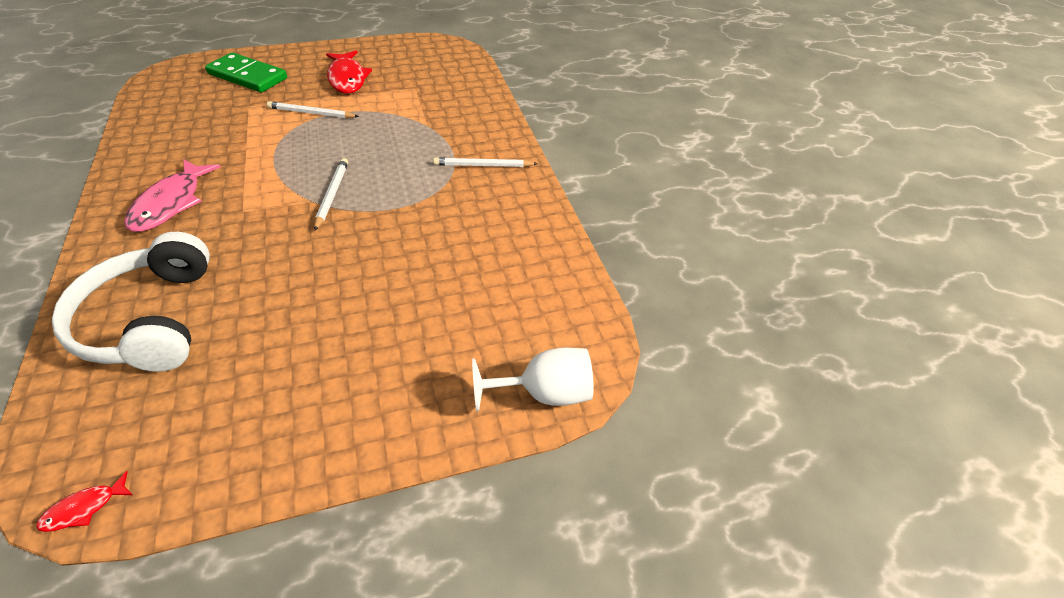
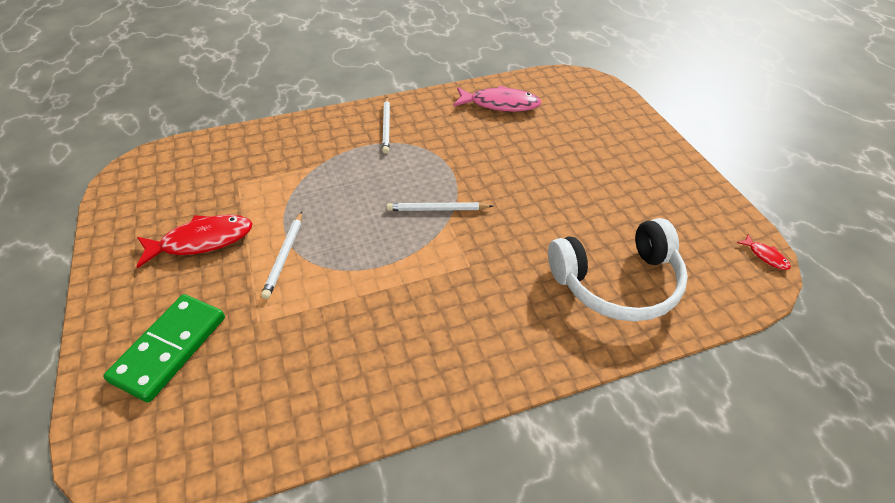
camera: 90 degrees left, 0 degrees up
(171, 203) = (466, 328): pink fish -> pink fish (500, 104)
(544, 393) = (605, 93): white goblet -> none

